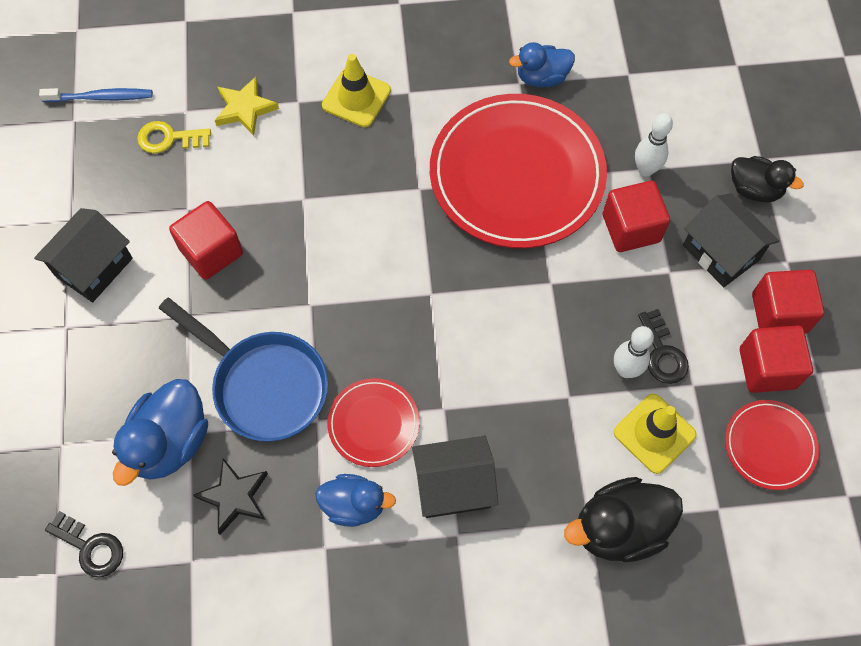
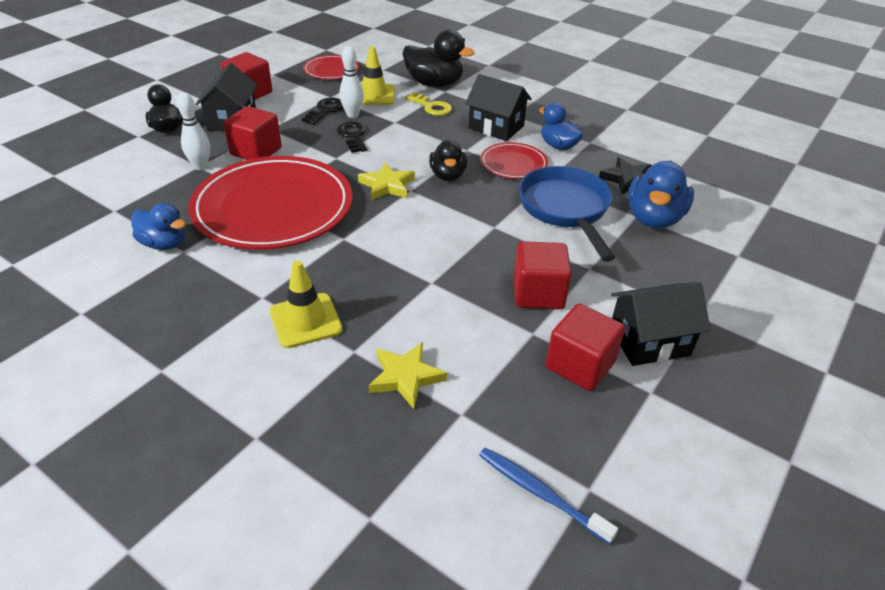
camera: 140 degrees left, 25 degrees down
(90, 547) = (739, 204): black key -> black key (353, 136)
(169, 138) = (501, 399): yellow key -> yellow key (431, 107)
(170, 442) = (654, 218): blue duck -> blue duck turned 135 degrees clockwise
(419, 345) = (447, 175): none -> black duck
(458, 282) = (387, 185): none -> yellow star
(767, 368) = (289, 84): red cube -> red cube (580, 365)

